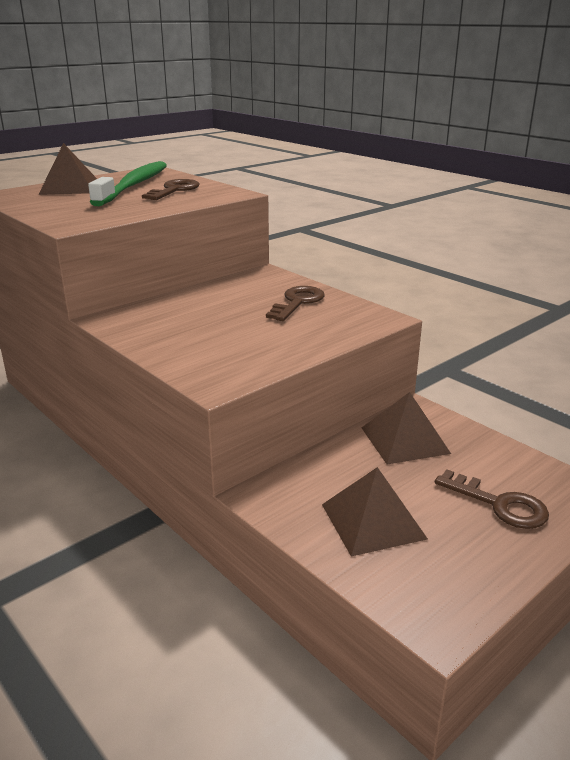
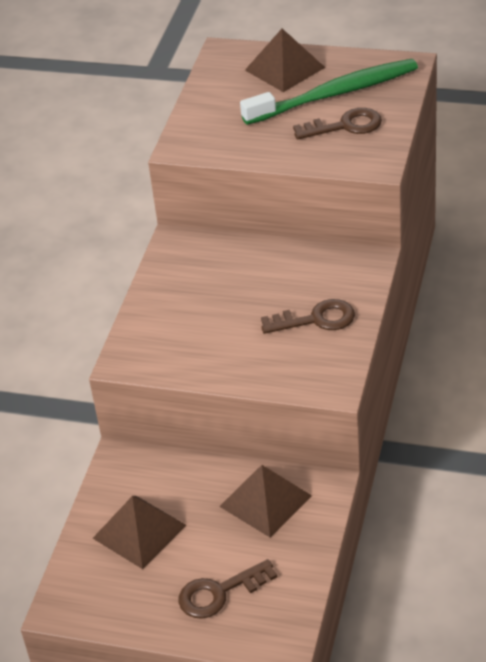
camera: 60 degrees right, 15 degrees up
(499, 504) = (219, 593): brown key -> brown key turned 60 degrees clockwise

